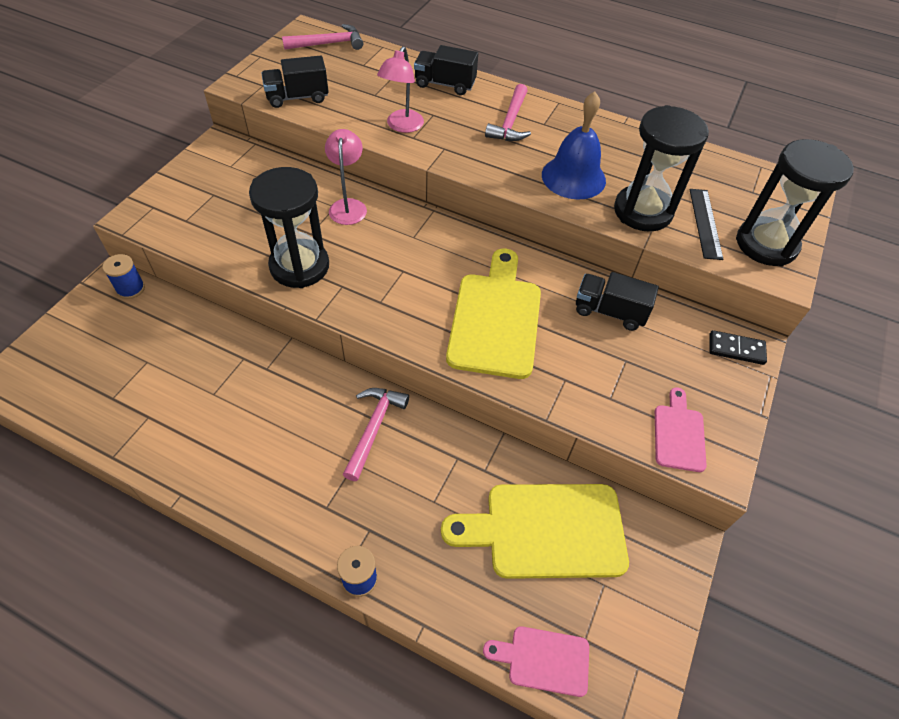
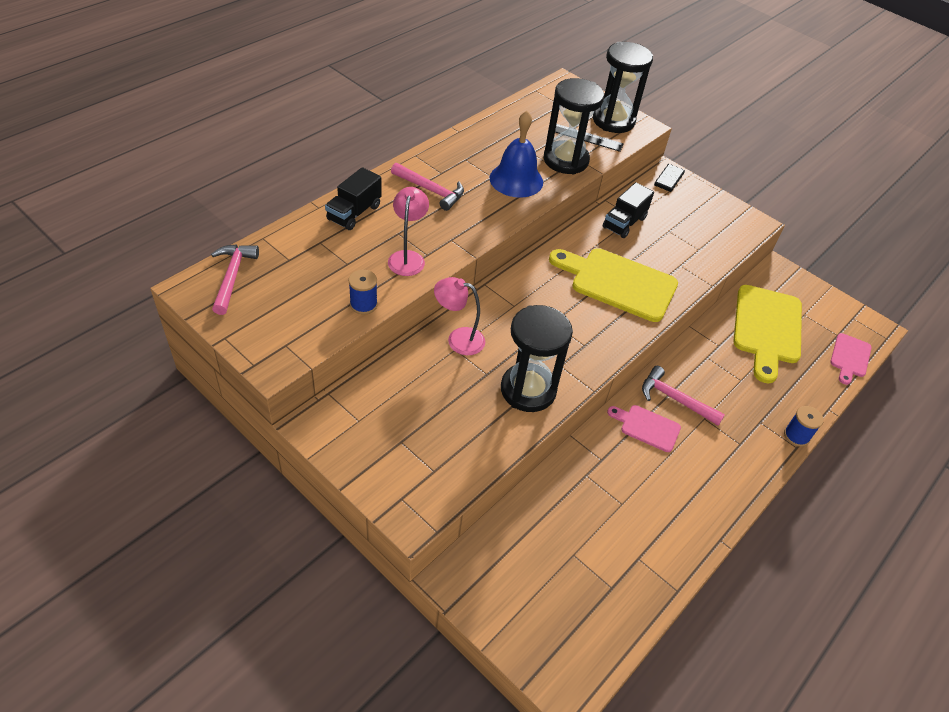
camera: 75 degrees left, 5 degrees down
(130, 289) = (470, 562): blue spool -> blue spool (363, 304)
(297, 97) = (324, 321): black truck -> none
(402, 126) = (407, 257): pink lamp -> pink lamp turned 120 degrees counterclockwise
(678, 434) = (730, 230): pink cutting board -> pink cutting board (647, 427)

